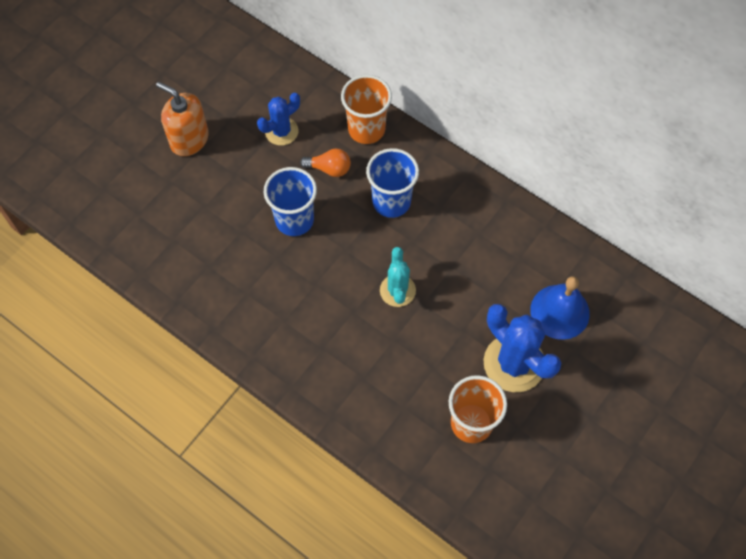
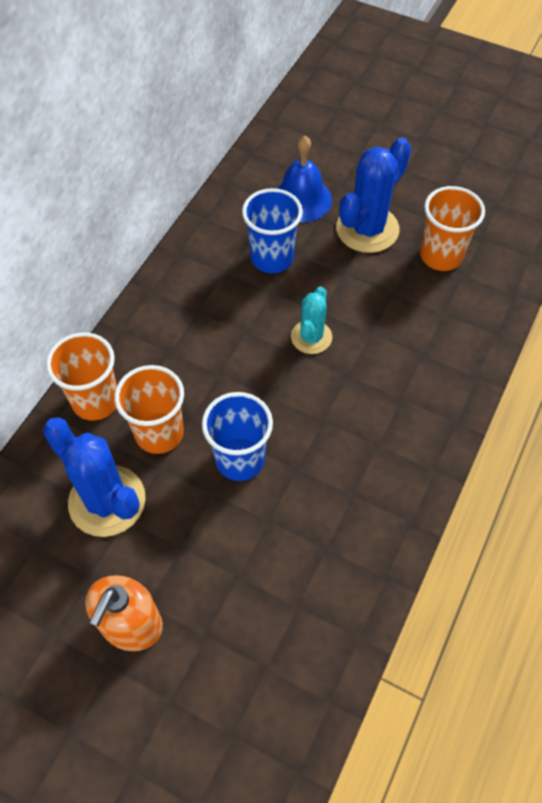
camera: 100 degrees left, 5 degrees down
(281, 131) = (107, 501): blue cactus -> blue cactus, size x1.66
(329, 169) = (159, 433): orange light bulb -> orange cup
(391, 202) = (197, 359): blue cup -> blue cup (272, 258)
(397, 290) = (311, 337): turquoise cactus -> turquoise cactus turned 60 degrees counterclockwise

